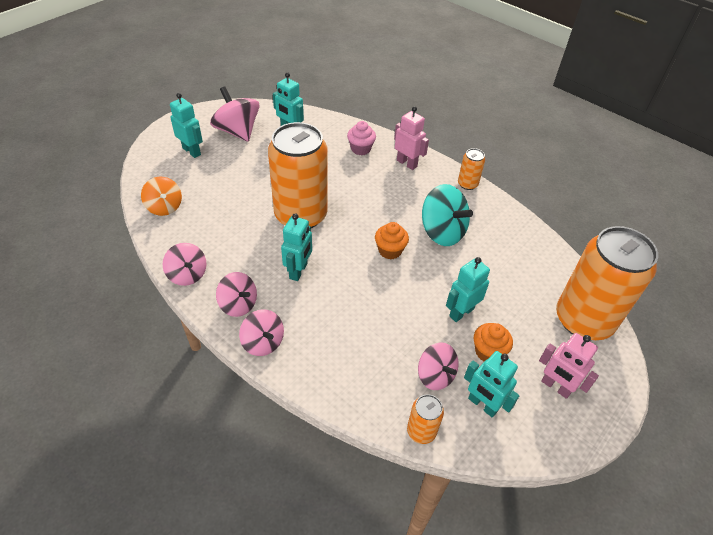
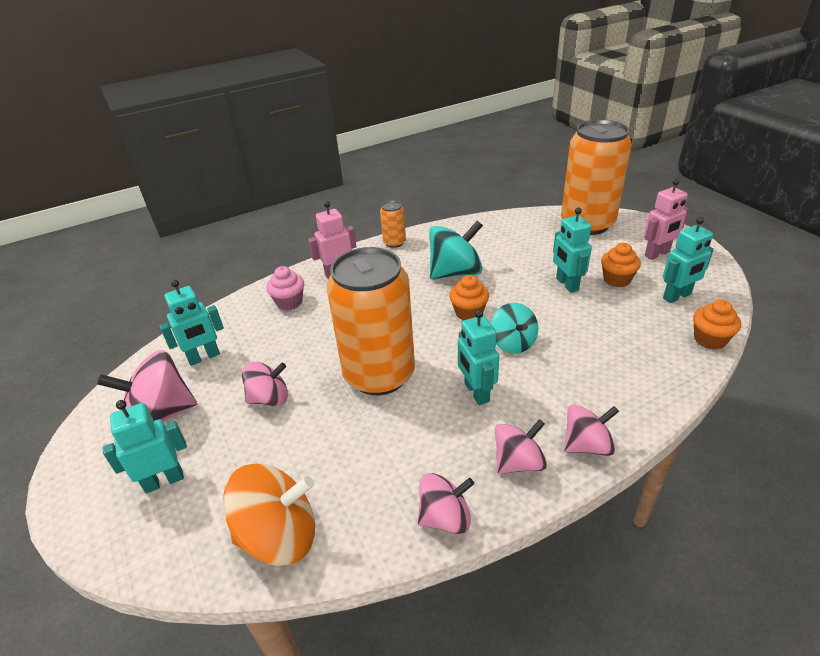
camera: 65 degrees left, 10 degrees down
(164, 207) = (279, 535): orange spinning top -> orange spinning top, size x1.56
(298, 271) = (476, 392): turquoise robot -> turquoise robot turned 150 degrees counterclockwise
(362, 284) = (513, 343): none -> turquoise spinning top
(421, 431) = (709, 339): orange can -> orange cupcake
(435, 375) = (643, 317): pink spinning top -> pink spinning top (269, 398)

